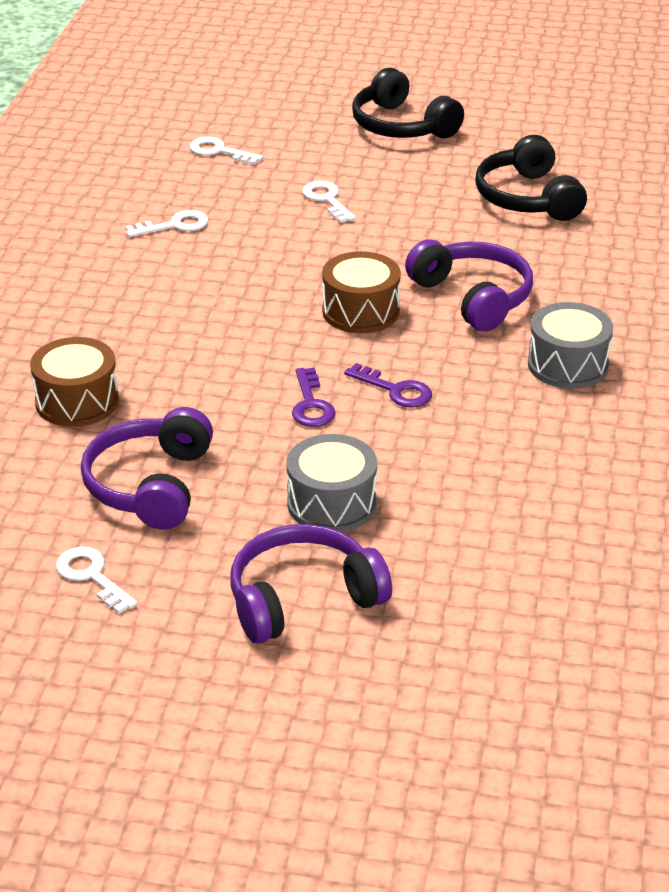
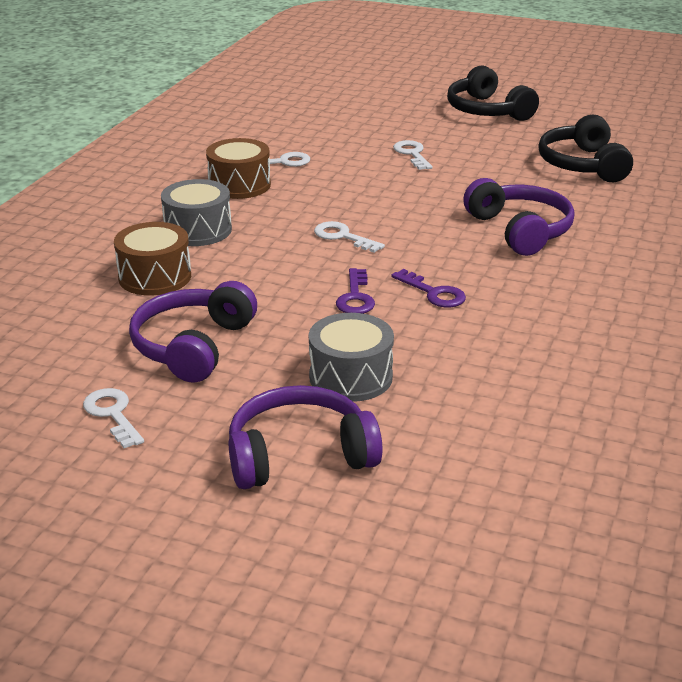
camera: 10 degrees right, 5 degrees down
(219, 151) = (334, 117): white key -> white key (342, 237)
(360, 311) = (419, 232): brown drum -> brown drum (239, 185)
(568, 365) = (595, 287): grey drum -> grey drum (198, 230)

